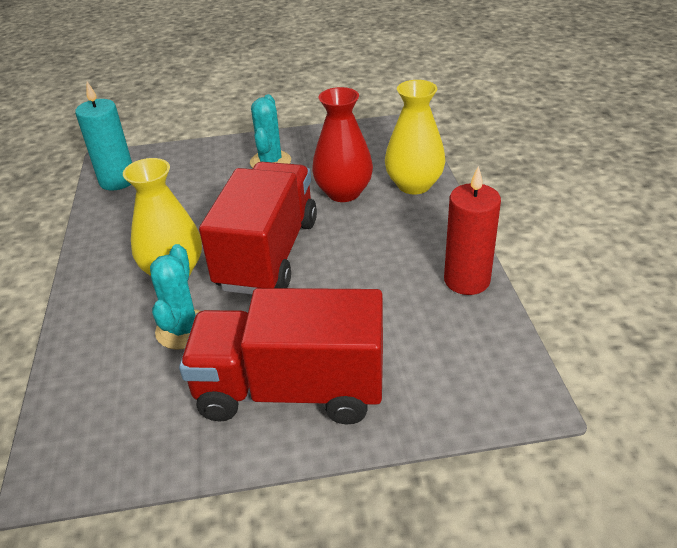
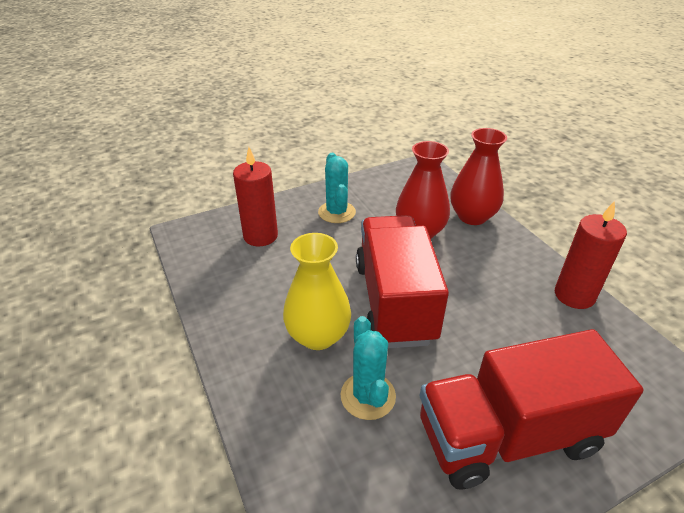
camera: 20 degrees left, 0 degrees up
(117, 181) = (202, 251): turquoise candle -> none
(180, 174) = (260, 236): none -> red candle
(414, 185) = (472, 216): yellow vase -> red vase

